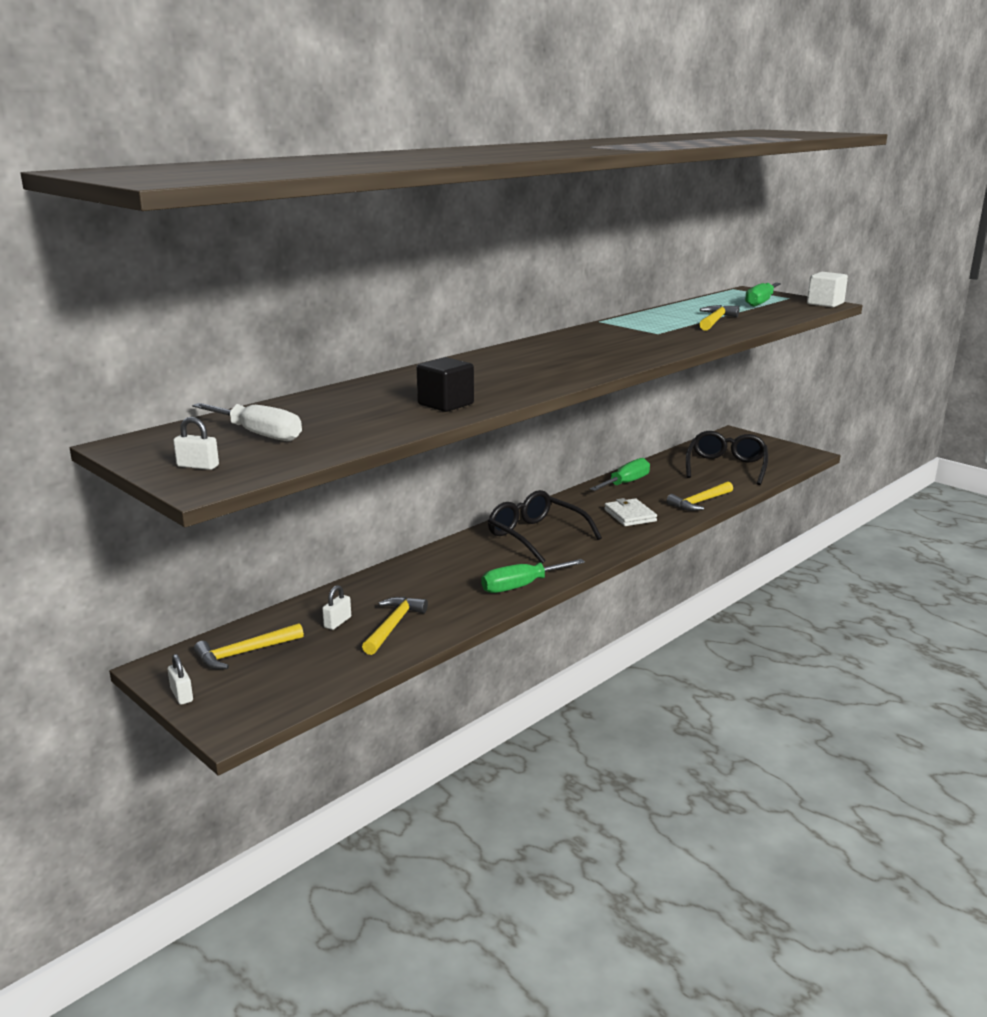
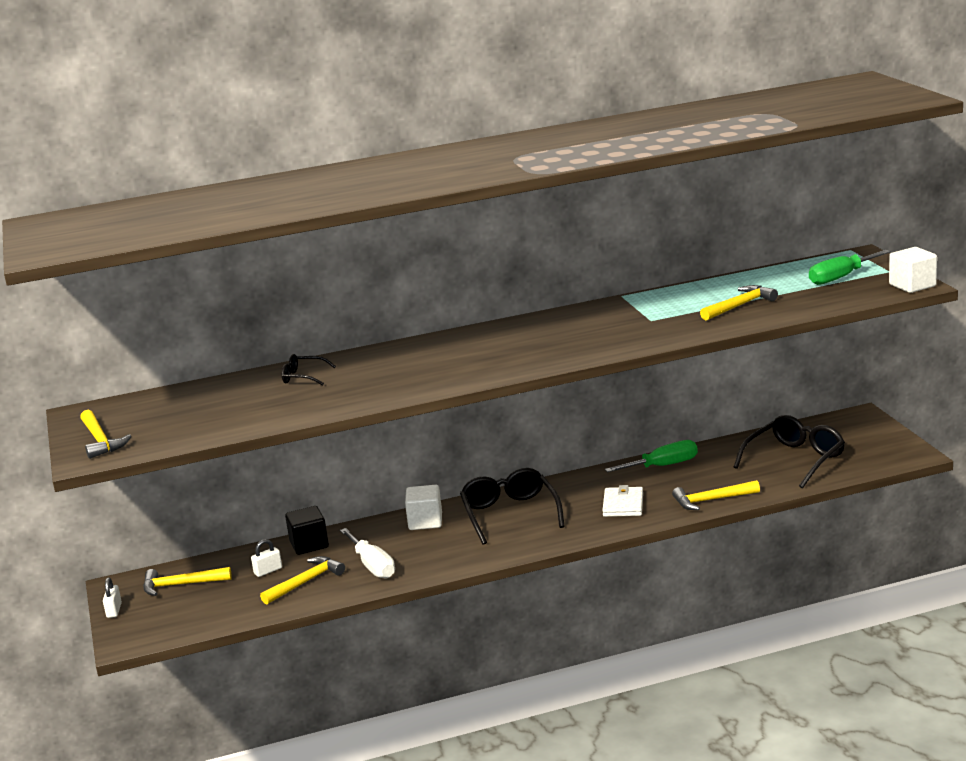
camera: 30 degrees right, 0 degrees up
(198, 466) = (100, 441): white padlock -> yellow hammer
(259, 434) = (171, 414): white screwdriver -> white screwdriver (372, 566)
(376, 393) = (303, 377): none -> black glasses
(445, 404) = (338, 397): black cube -> black cube (309, 544)
(460, 553) = (425, 522): none -> white cube
(521, 586) = (442, 564): green screwdriver -> none

